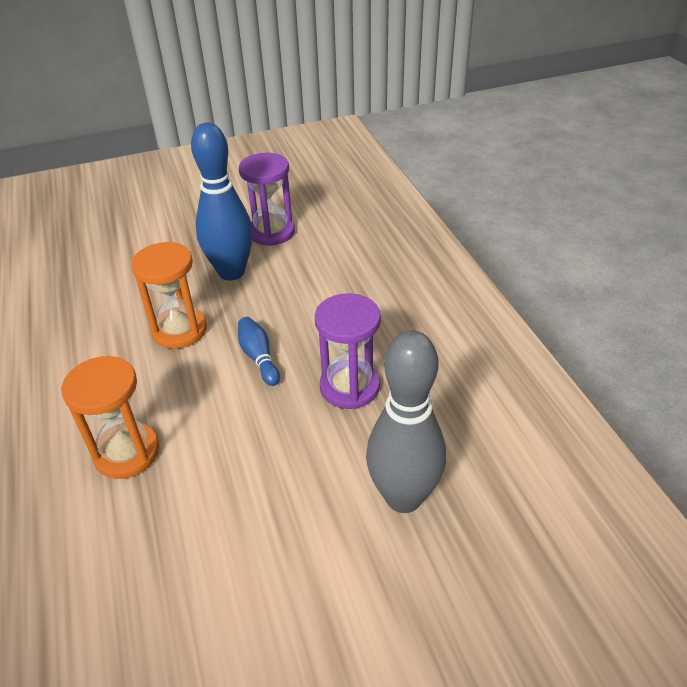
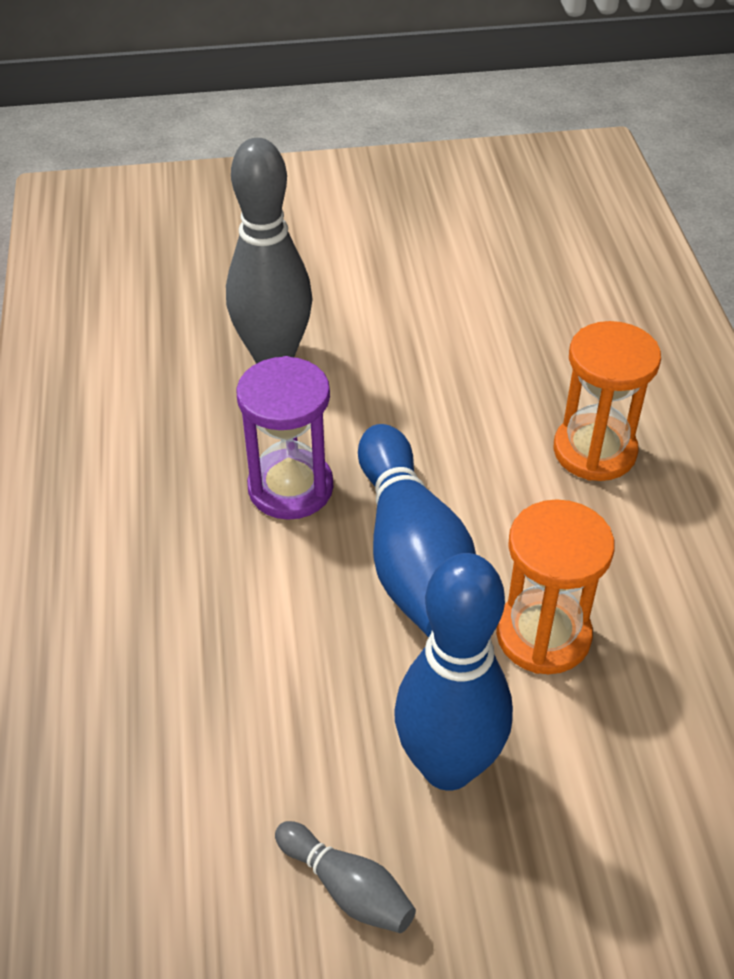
camera: 170 degrees left, 5 degrees up
(259, 357) = (413, 557): blue bowling pin -> blue bowling pin, size x2.11
(271, 232) = (347, 887): purple hourglass -> grey bowling pin

